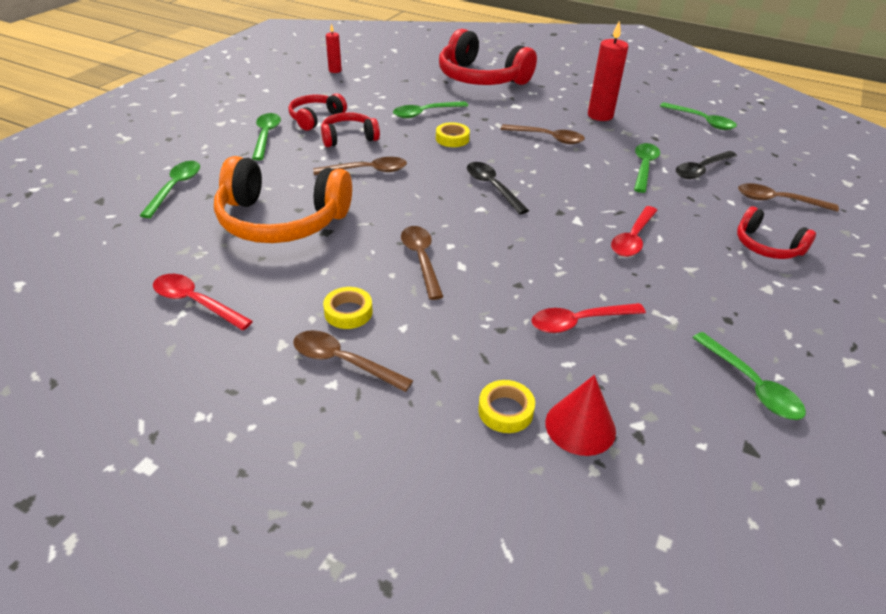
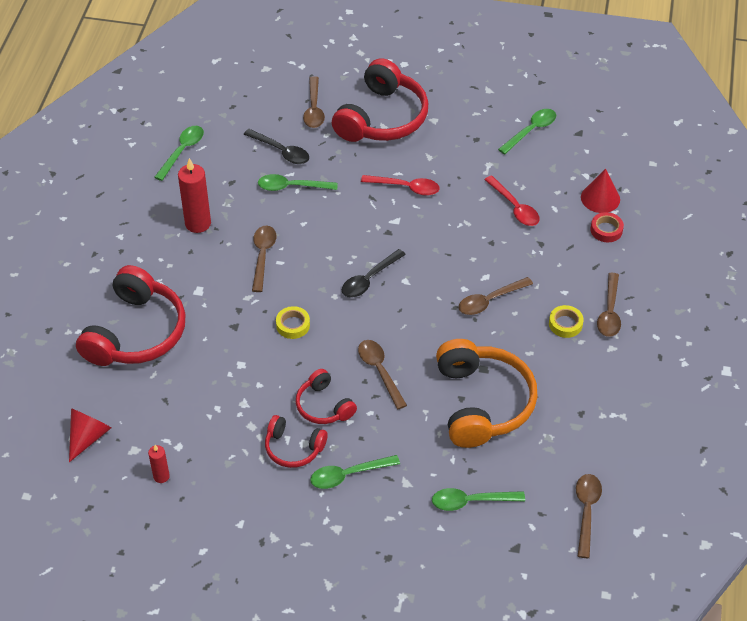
camera: 105 degrees left, 10 degrees up
(84, 254) = (586, 511): none -> brown spoon
(196, 302) = (599, 412): red spoon -> none
(391, 53) = (88, 437): none -> red cone
(425, 113) = (245, 360): green spoon -> none
(505, 411) = (606, 230): yellow tape -> red tape
(767, 246) = (382, 118): red headphones -> red headphones, size x1.89

